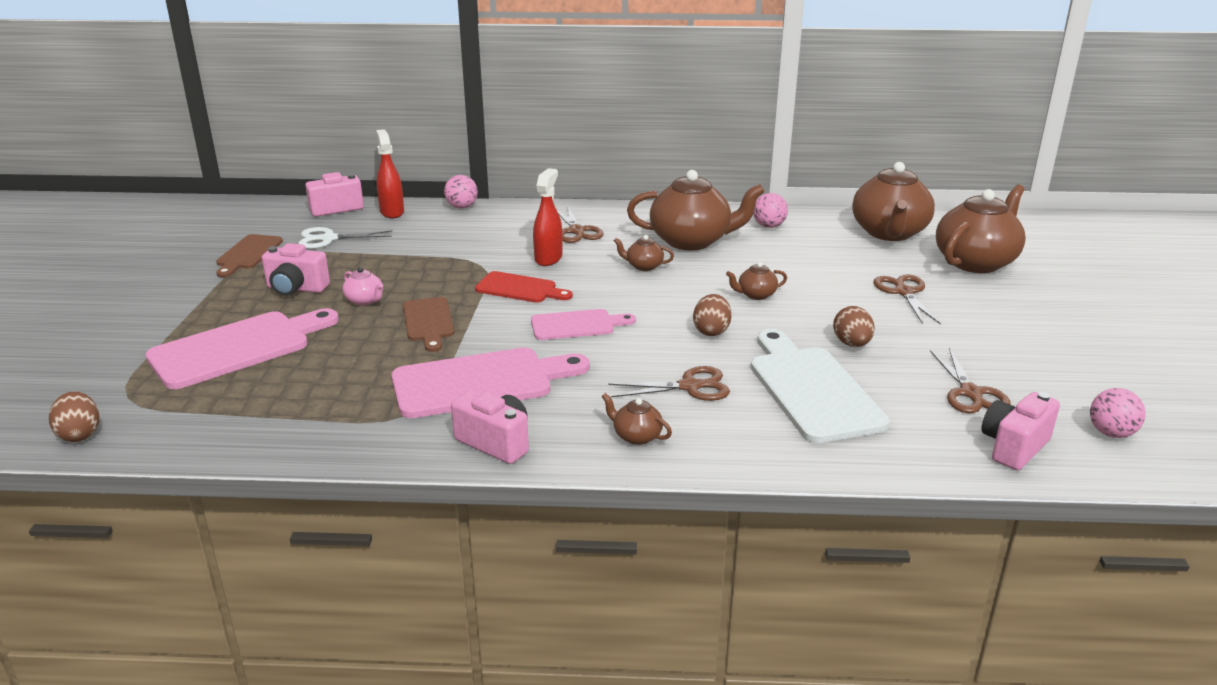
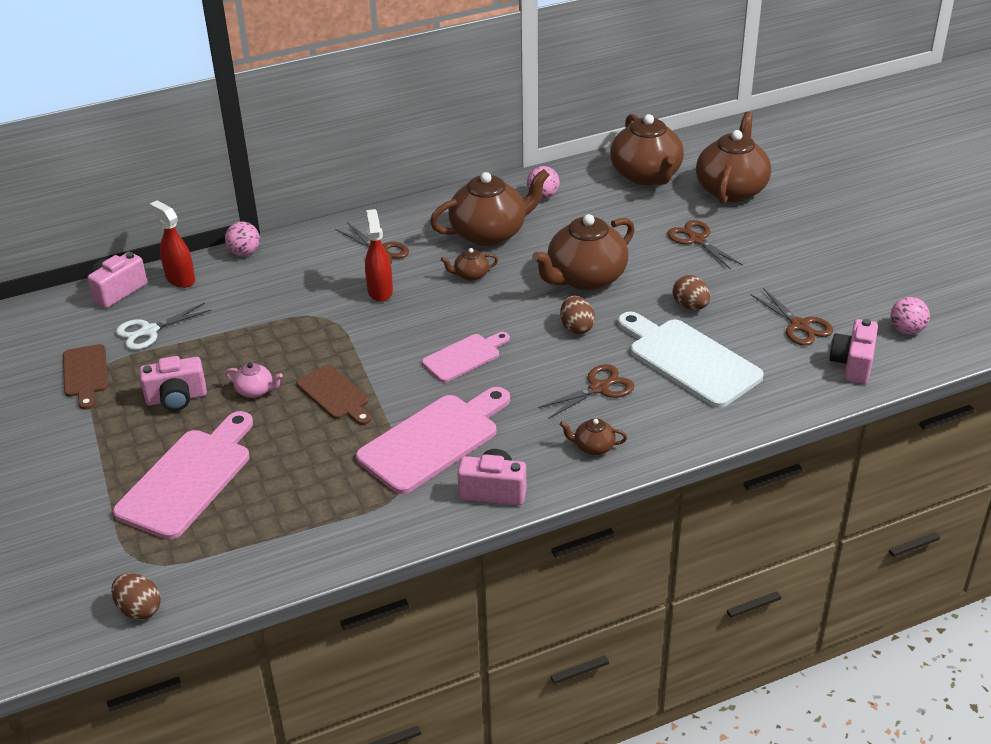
camera: 25 degrees left, 10 degrees up
(520, 289) = (383, 333): red cutting board -> none
(756, 295) = (585, 278): brown teapot -> brown teapot, size x2.28

